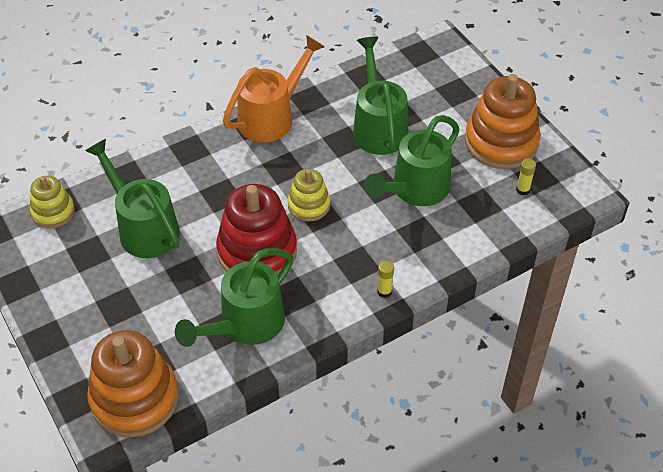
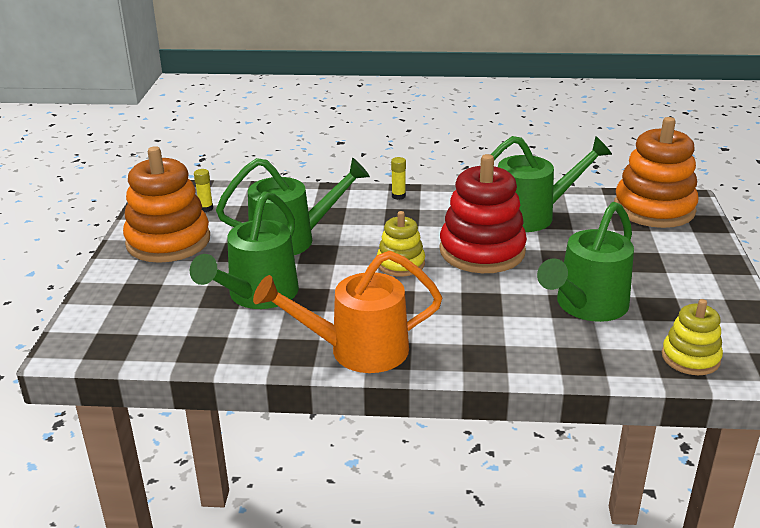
camera: 145 degrees left, 20 degrees down
(143, 227) = (586, 306): green watering can -> green watering can turned 45 degrees clockwise

